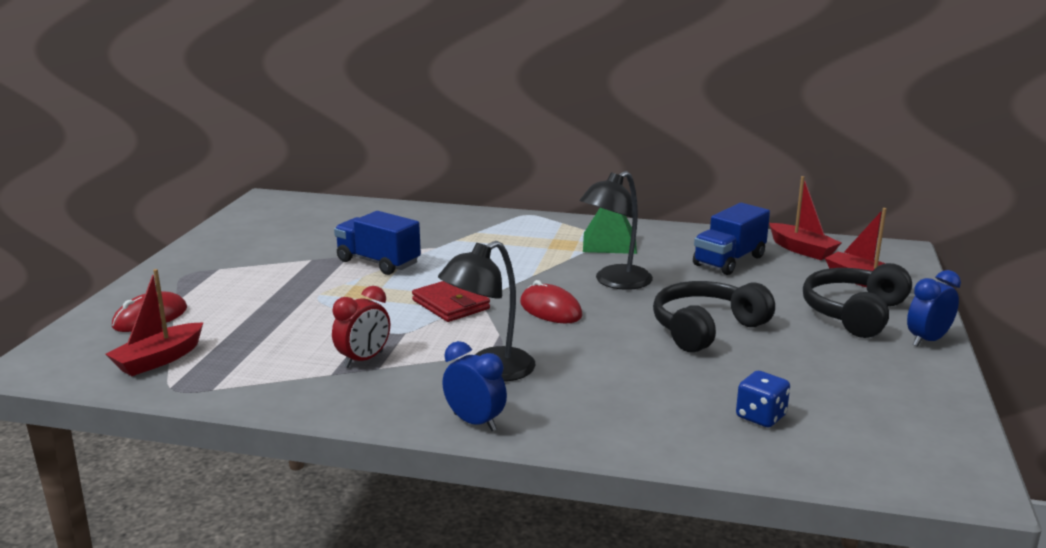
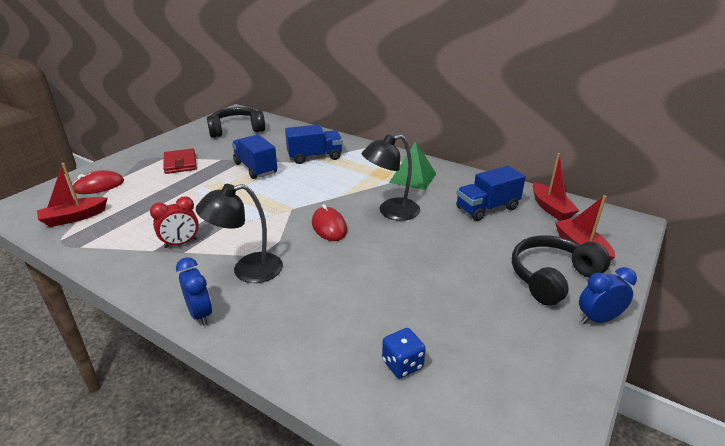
camera: 20 degrees right, 10 degrees up
(451, 238) = (314, 157): none -> blue truck
(451, 304) = (270, 210): red wallet -> red wallet (180, 164)
(706, 328) = (424, 267): black headphones -> black headphones (236, 129)

